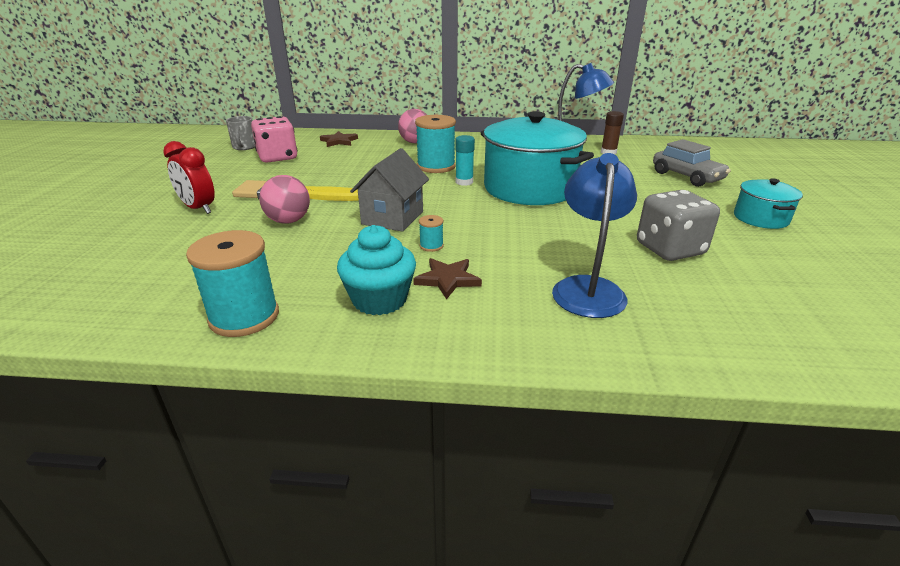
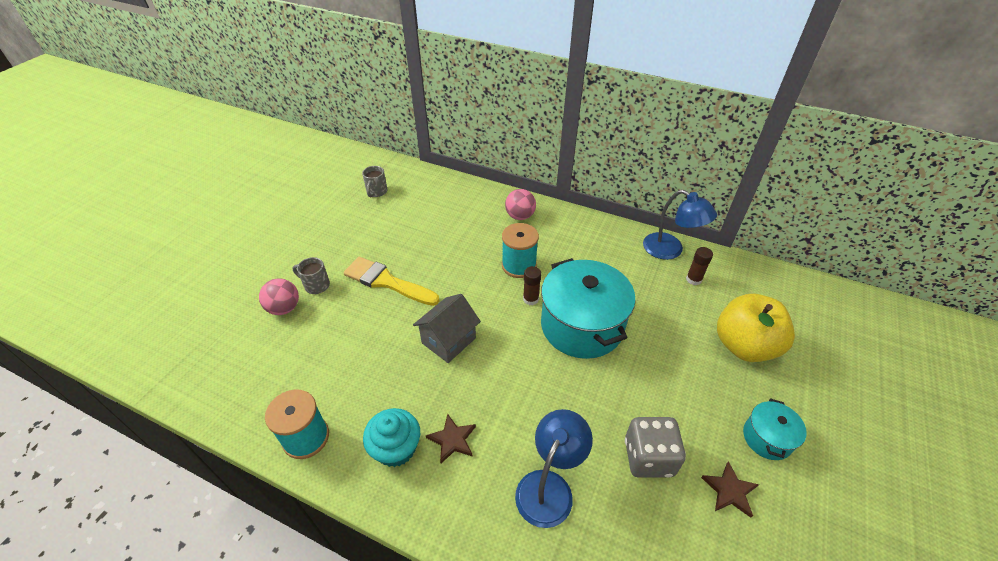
camera: 20 degrees right, 15 degrees up
(199, 208) = (316, 285): red clock -> grey mug
(277, 157) = (396, 217): pink dice -> none
(288, 221) = (372, 322): pink ball -> pink ball (284, 308)
(339, 141) = (455, 198): brown star -> brown star (729, 491)
(431, 246) = (460, 390): turquoise spool -> none
(464, 182) = (530, 299): turquoise glue stick -> brown glue stick
(686, 177) = (744, 346): grey car -> yellow apple

